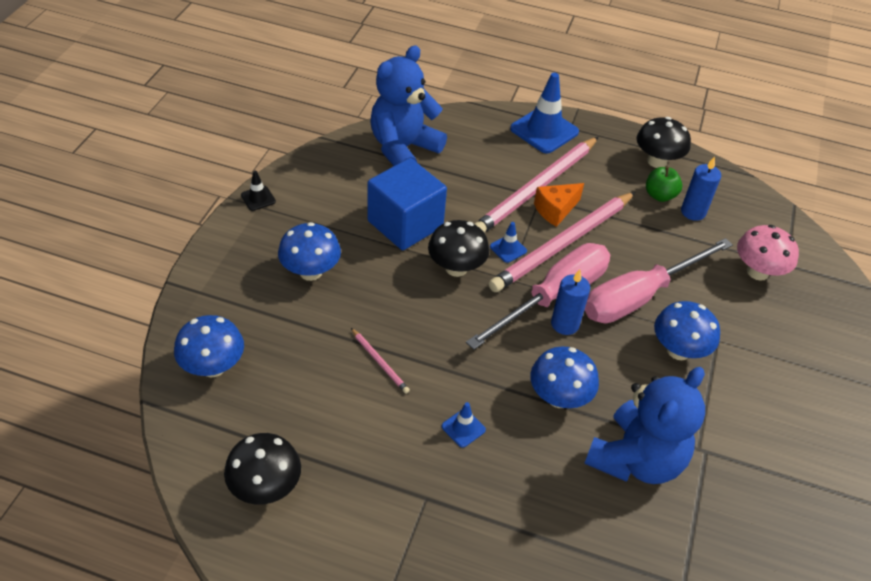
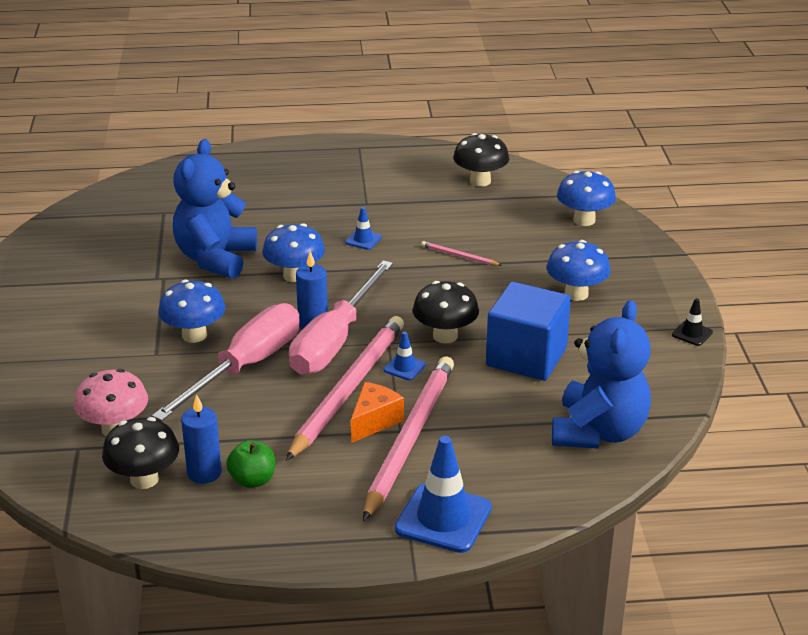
camera: 160 degrees right, 15 degrees down
(657, 161) = (269, 526): black mushroom -> black mushroom (144, 479)

